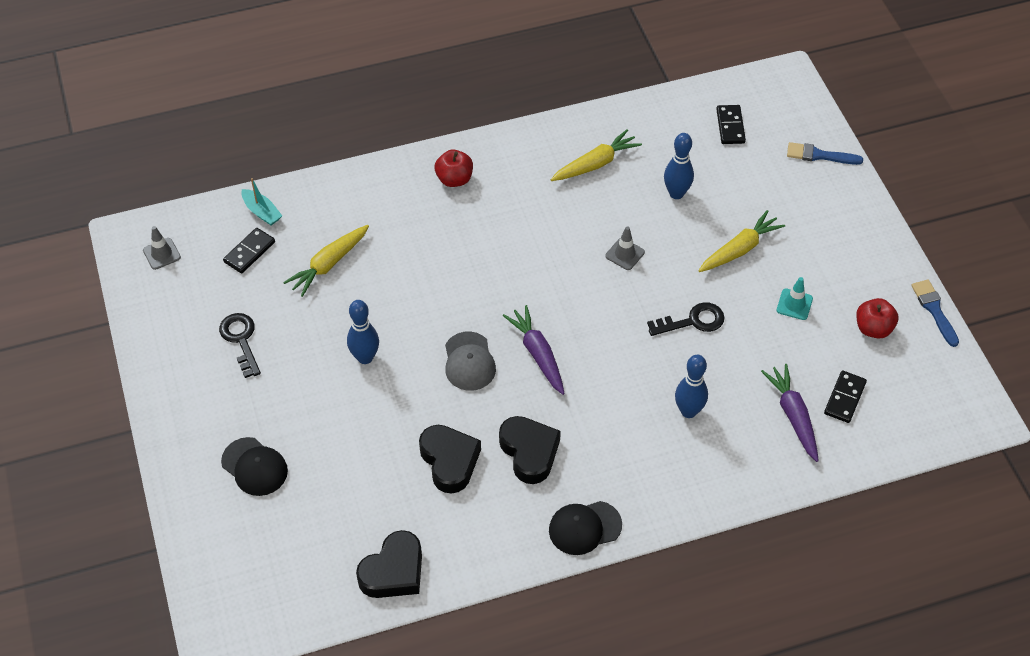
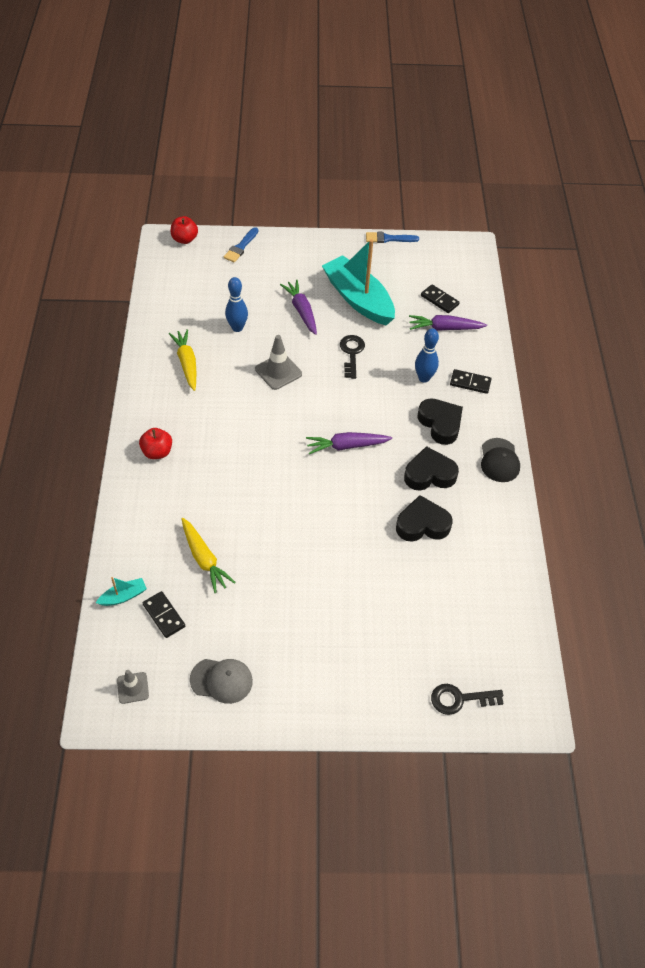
camera: 75 degrees left, 0 degrees up
(241, 340) = (256, 642): black key -> black key (459, 699)
(254, 467) = (387, 658): black cap -> none
(365, 357) = (308, 555): blue bowling pin -> none
(393, 571) = (507, 583): black heart -> black heart (440, 424)
(469, 362) = (338, 489): grey cap -> grey cap (221, 680)
(625, 254) = (278, 371): grey traffic cone -> grey traffic cone, size x1.57
(730, 126) = (191, 281): black domino -> black domino (470, 383)
(739, 249) = (301, 311): yellow carrot -> purple carrot
(794, 304) = (358, 299): turquoise traffic cone -> turquoise boat
(873, 328) = (392, 270): red apple -> red apple (184, 239)

